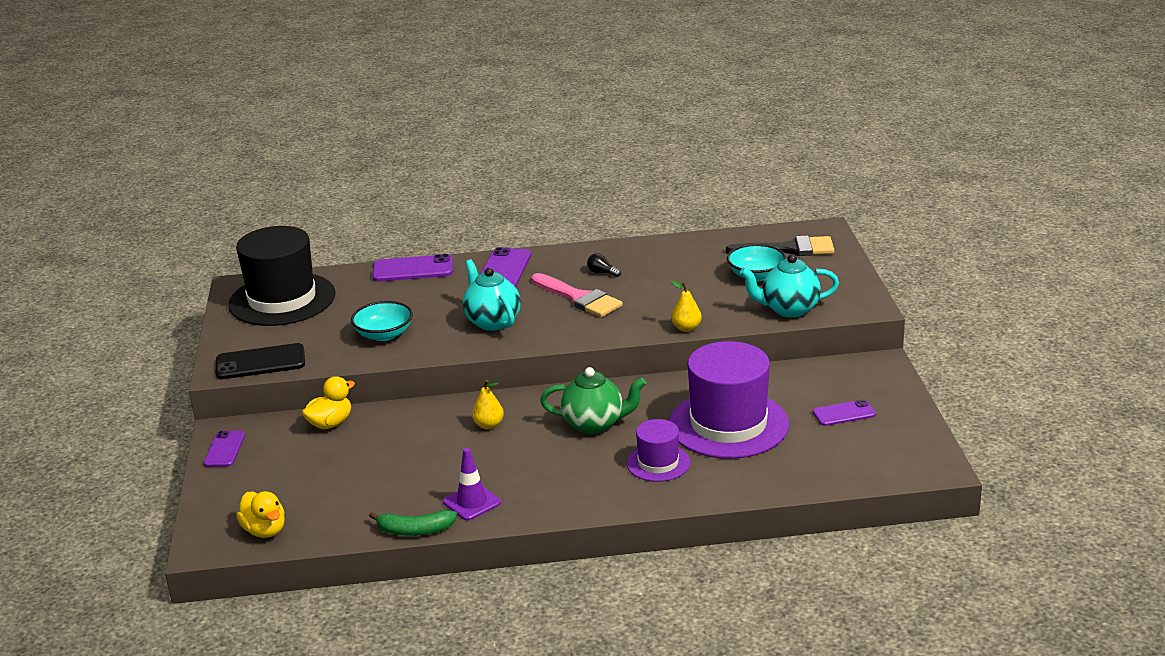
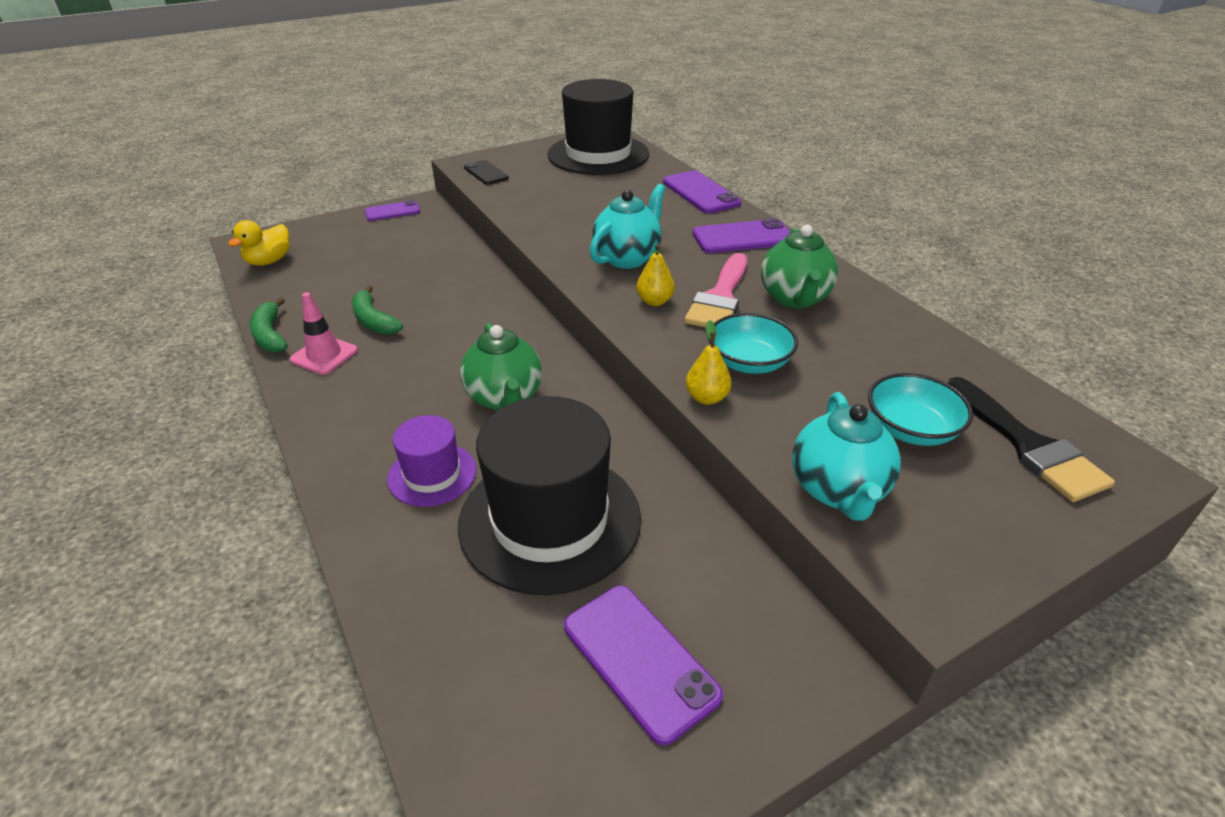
camera: 65 degrees right, 10 degrees up
(260, 362) = (486, 173): black phone -> black phone, size x0.64
(330, 423) = (448, 244): yellow duck -> none
(384, 334) = (565, 211): turquoise bowl -> turquoise bowl (749, 362)
(436, 474) = (373, 320): none -> green banana
(472, 502) = (324, 355): purple traffic cone -> pink traffic cone
(488, 425) = (476, 327): yellow pear -> yellow pear (654, 301)
(602, 273) = (794, 298): black light bulb -> green teapot
(728, 424) = (550, 520): purple hat -> black hat
(789, 309) = (838, 490): turquoise teapot -> turquoise teapot turned 150 degrees counterclockwise
(844, 413) = (640, 660): purple phone -> purple phone, size x1.57

